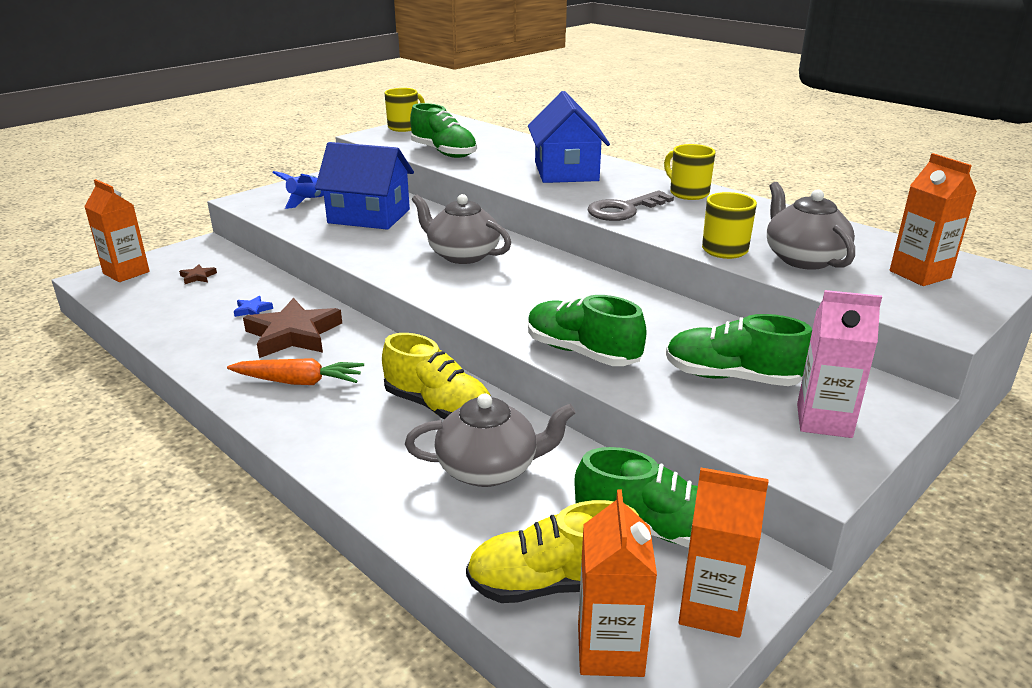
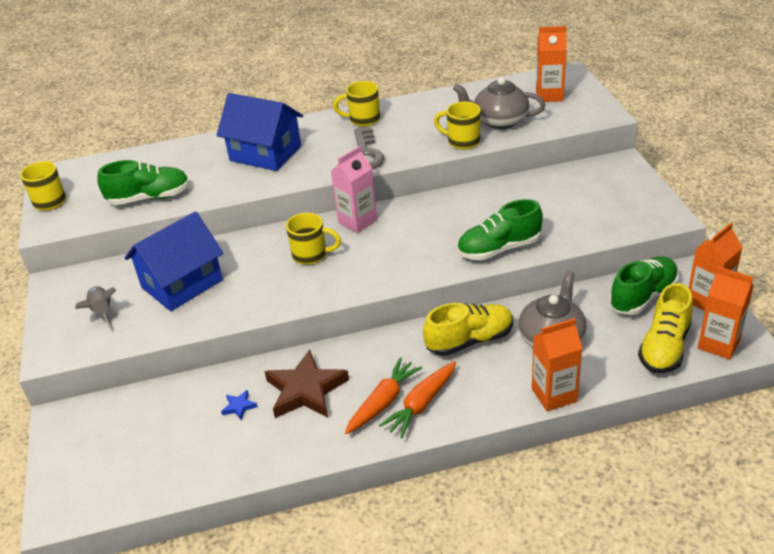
camera: 55 degrees left, 10 degrees up
(126, 273) = (69, 485): orange carton -> orange carton (554, 395)
(198, 277) = (134, 432): brown star -> none
(307, 201) = (102, 312): blue rocket -> grey rocket
(308, 406) = (421, 404): none -> orange carrot
(462, 255) = (311, 255): grey teapot -> yellow mug
(732, 377) = (567, 206): green shoe -> none
(824, 421) = (627, 195): pink carton -> pink carton (357, 221)

